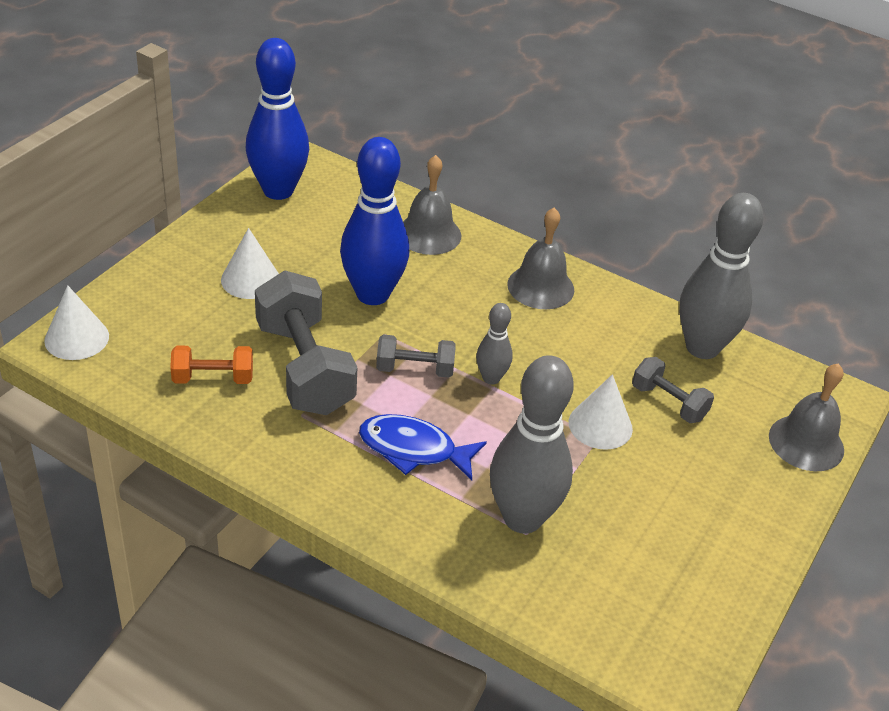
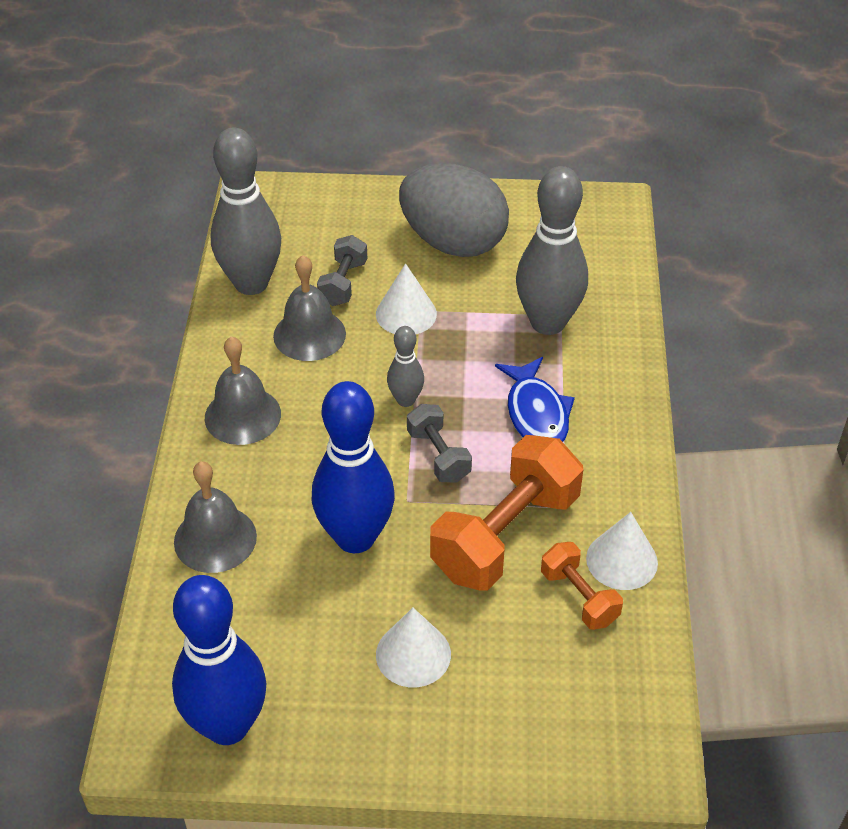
camera: 115 degrees left, 5 degrees up
(76, 338) = (628, 752): white cone -> white cone (622, 560)
(304, 368) = (505, 535): grey dumbbell -> orange dumbbell
(688, 506) = (453, 242): none -> grey egg
(806, 442) = (327, 200): grey bell -> grey bell (309, 334)

